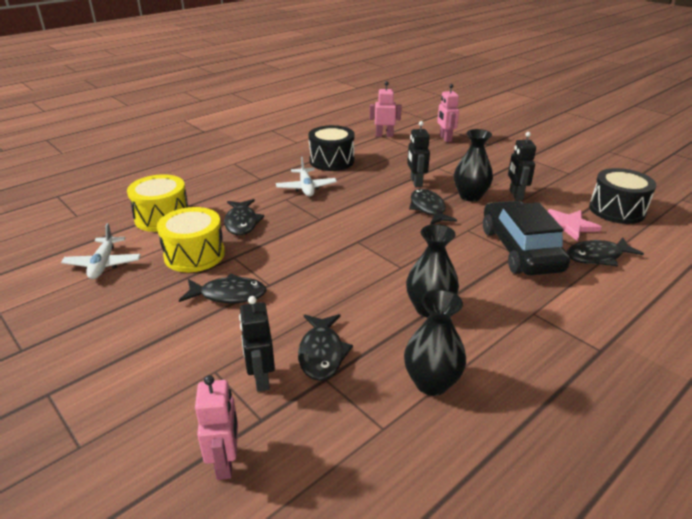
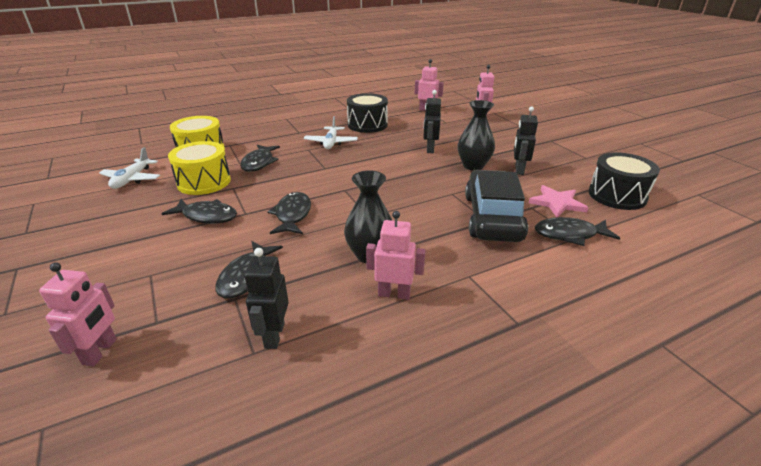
camera: 15 degrees right, 0 degrees up
(261, 378) = (181, 288): black robot -> black robot (274, 335)
(428, 209) = (426, 171): black fish -> black fish (292, 215)
(431, 383) = (326, 321): black vase -> none
(477, 343) = (394, 294): none -> pink robot

